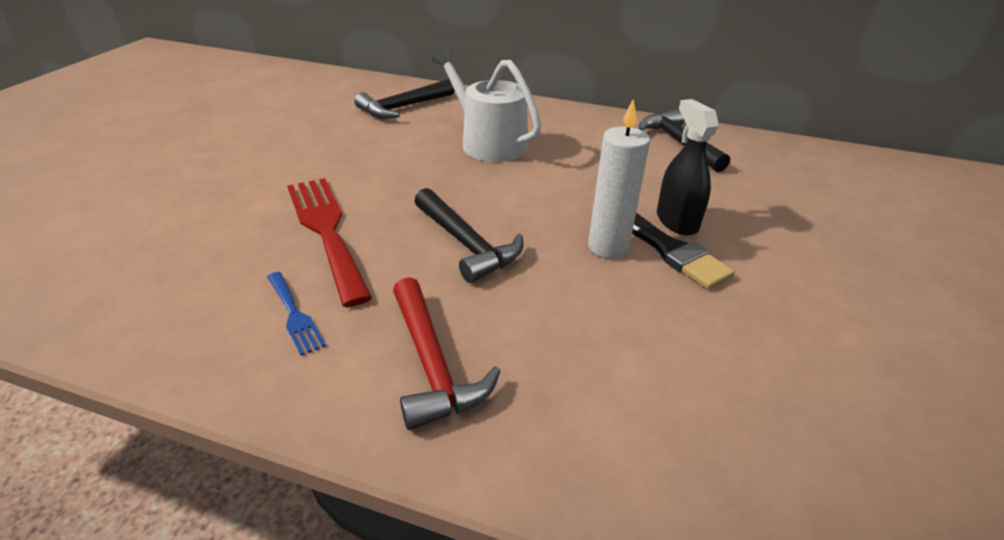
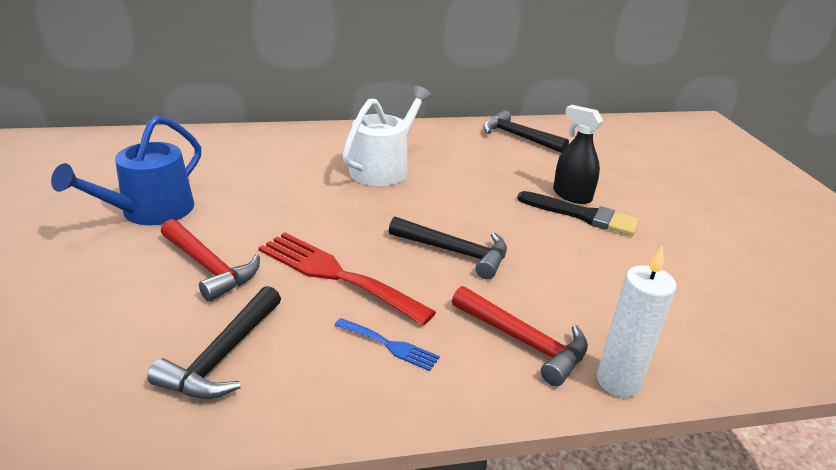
camera: 30 degrees left, 5 degrees down
(232, 192) = (209, 267): none -> red hammer
(245, 133) = (150, 211): none -> blue watering can
(403, 107) = (276, 153): black hammer -> black hammer (222, 356)
(488, 142) = (383, 168): white watering can -> white watering can turned 105 degrees clockwise
(608, 247) = (549, 226): white candle -> white candle (618, 381)

